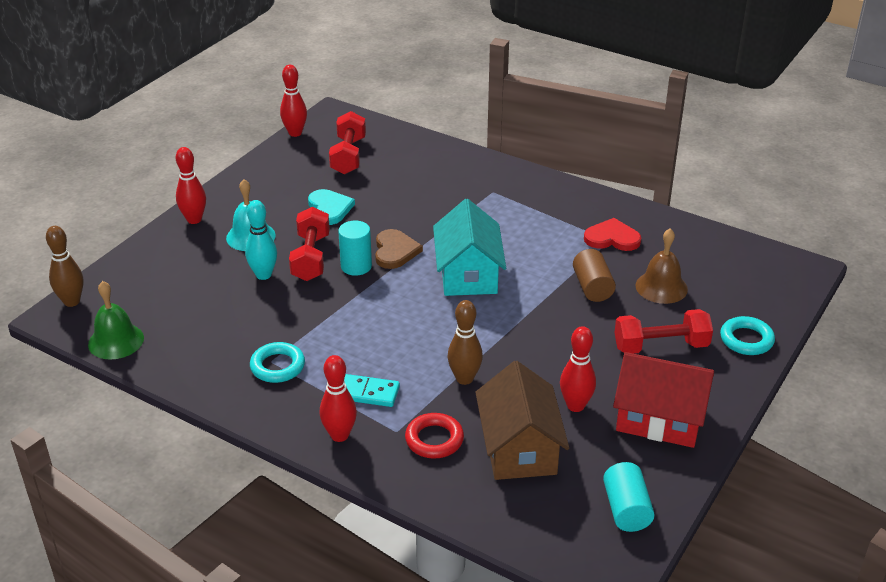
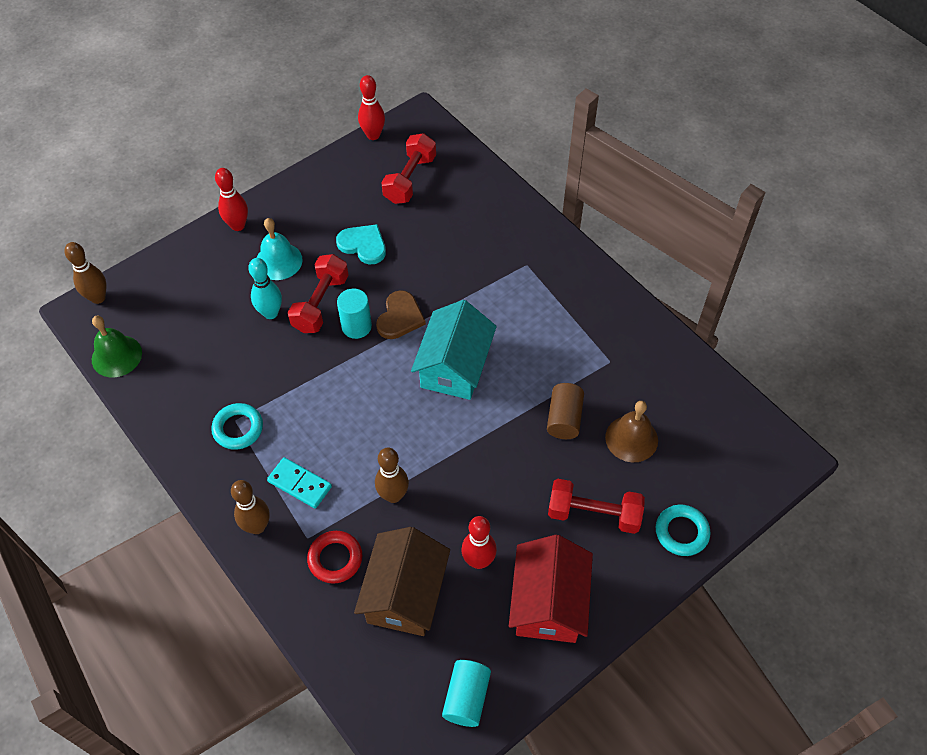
camera: 20 degrees right, 20 degrees up
(329, 209) = (363, 245): turquoise heart -> turquoise heart turned 60 degrees counterclockwise
(339, 435) = (257, 526): red bowling pin -> brown bowling pin
(612, 238) = (614, 360): red heart -> none
(659, 419) = (548, 602): red house -> red house turned 60 degrees clockwise

